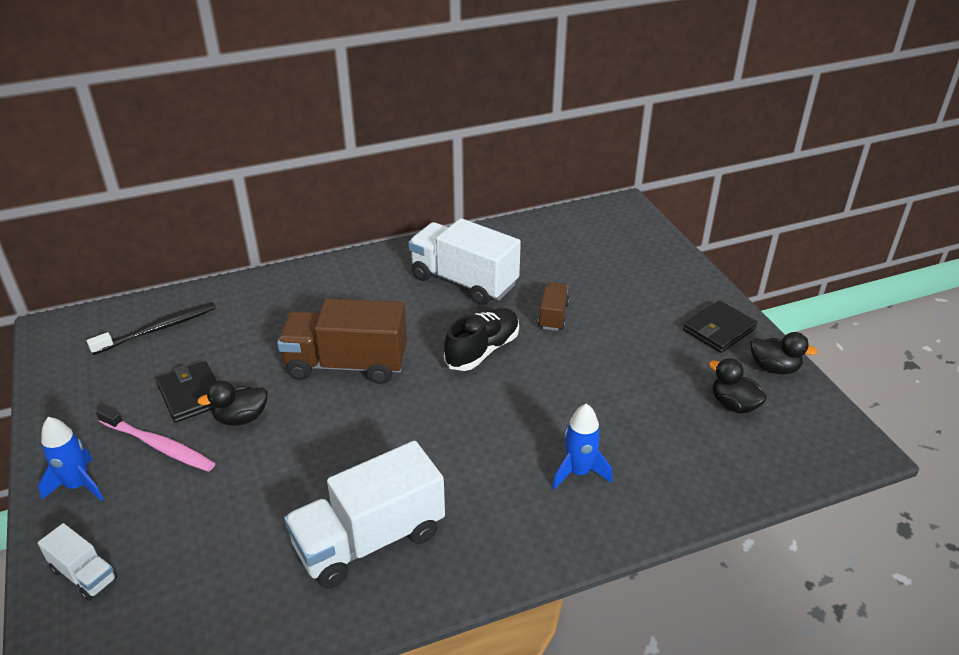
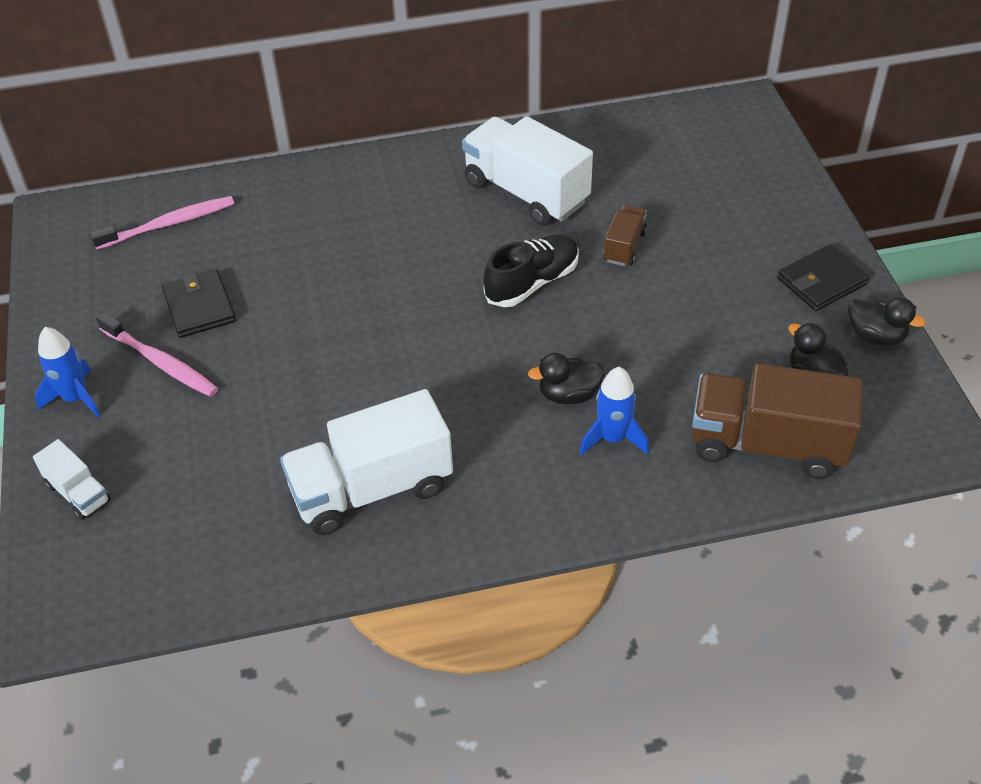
camera: 10 degrees right, 10 degrees up
(158, 329) = (168, 224): black toothbrush -> pink toothbrush
(241, 418) = (251, 339): black duck -> black duck (569, 395)
(347, 364) = (374, 286): brown truck -> brown truck (767, 444)

